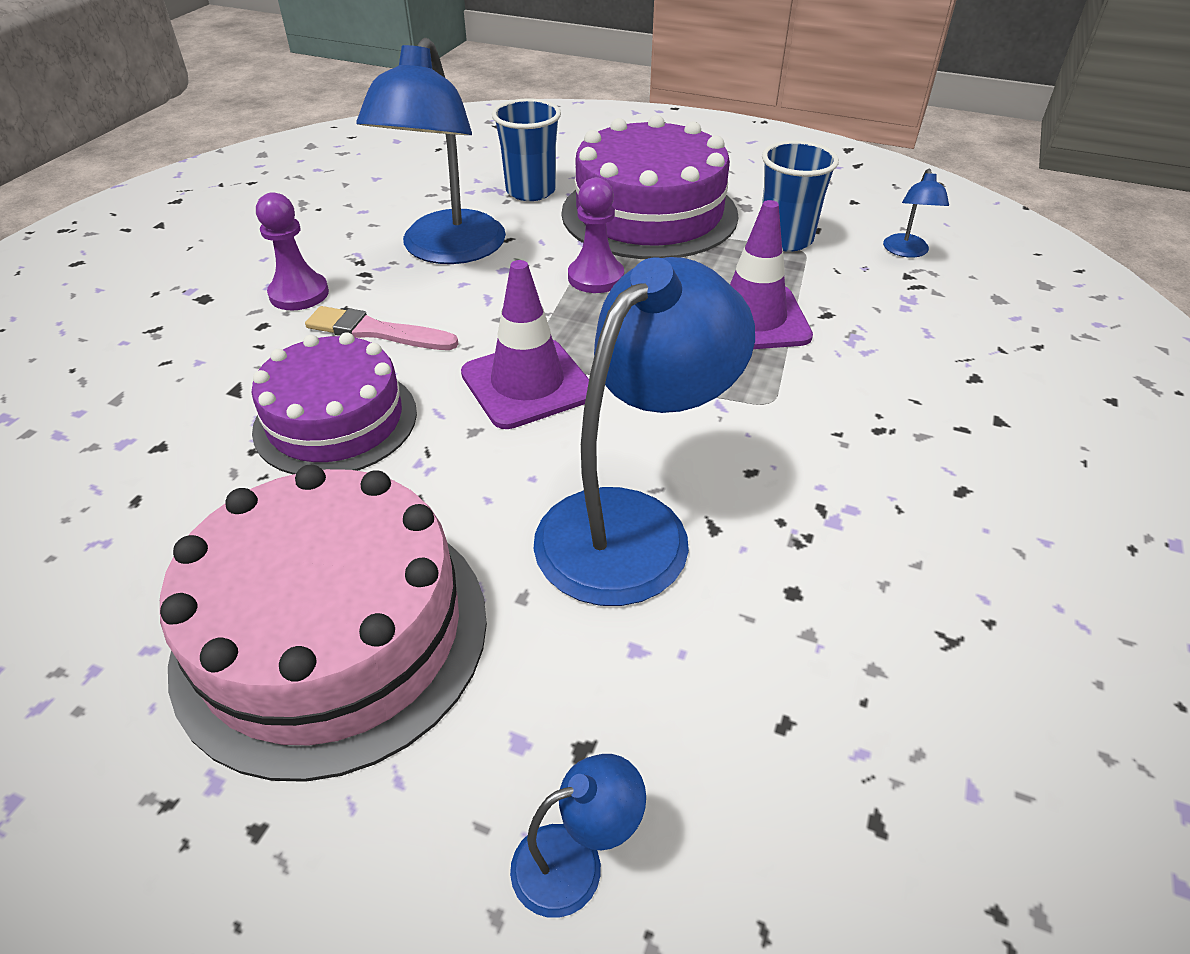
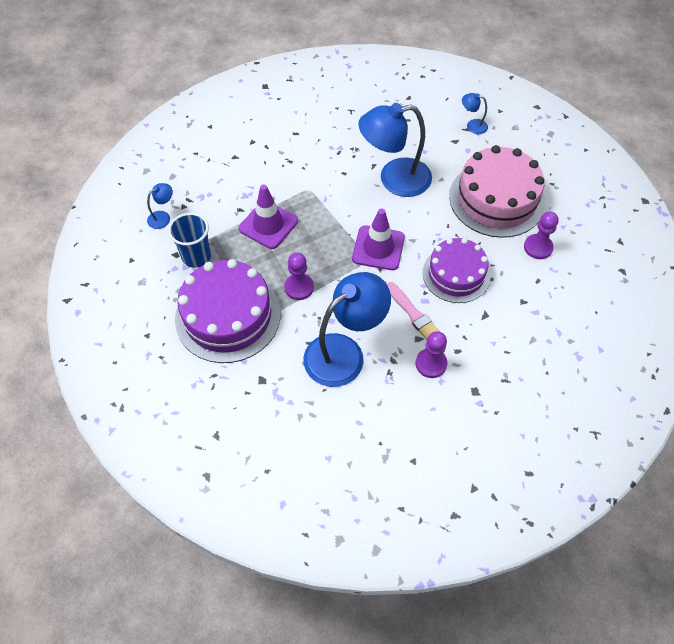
camera: 140 degrees left, 15 degrees up
(157, 571) = (538, 247): none -> purple pawn
(530, 191) = (261, 378): blue cup -> none

